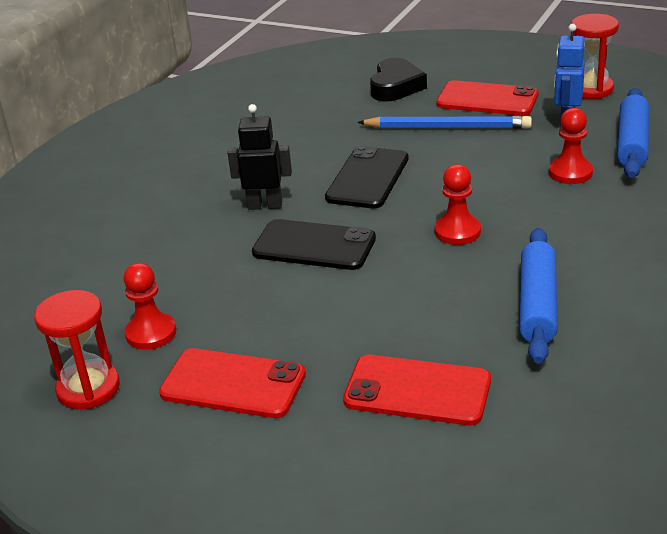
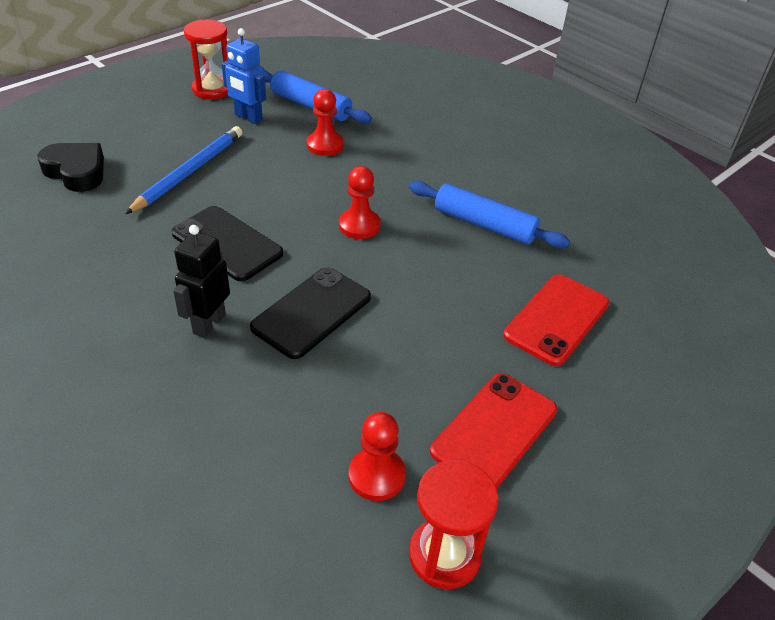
camera: 75 degrees left, 10 degrees up
(487, 99) = (167, 137): red phone -> none

